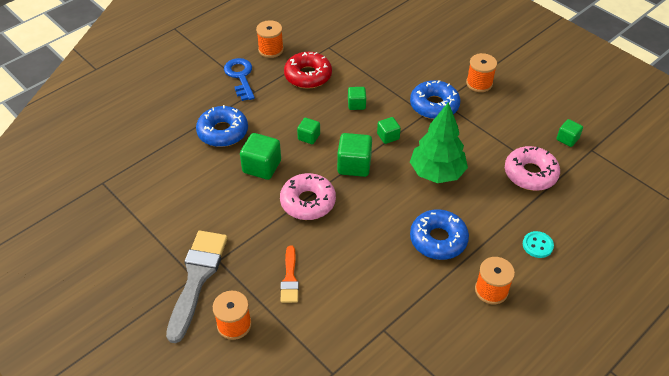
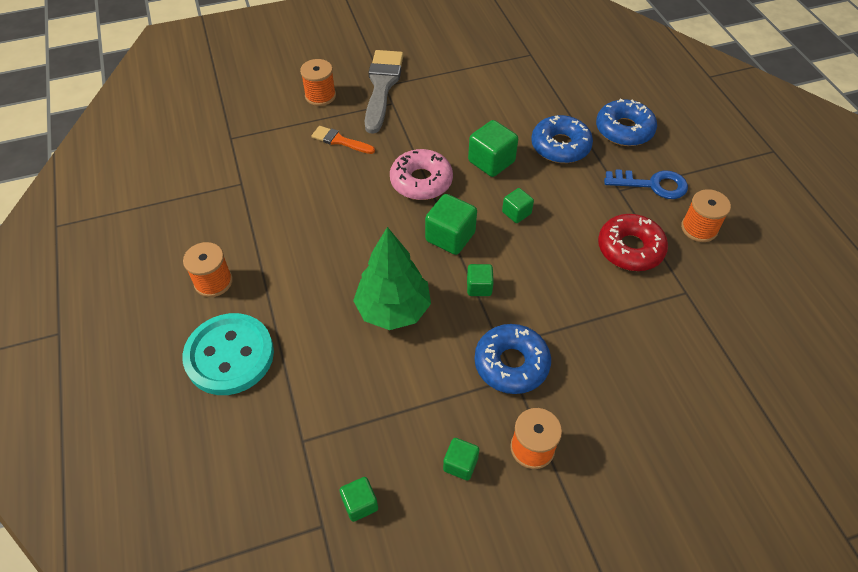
camera: 115 degrees right, 5 degrees up
(197, 278) = (382, 86): grey brush -> grey brush turned 120 degrees counterclockwise
(356, 104) = (552, 278): green cube -> green cube (460, 464)
(438, 239) = (303, 266): blue donut -> blue donut (624, 130)
(530, 174) = (330, 412): pink donut -> none
(537, 245) = (230, 355): turquoise button -> turquoise button, size x2.26

